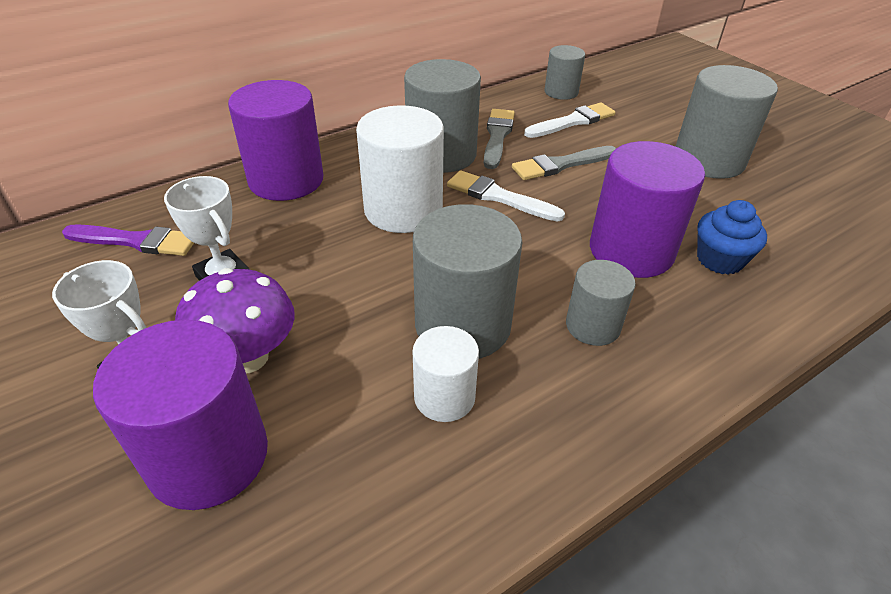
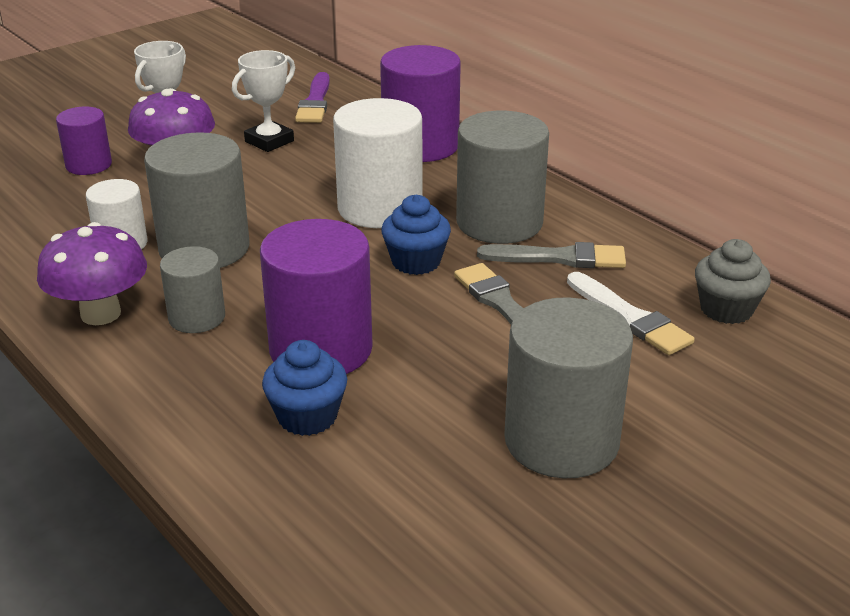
camera: 85 degrees right, 10 degrees down
(208, 456) = (89, 165): purple cylinder -> purple cylinder, size x0.57
(499, 197) = (416, 262): white brush -> blue cupcake
(561, 92) = (726, 309): grey cylinder -> grey cupcake
(593, 402) = (101, 314): none -> purple mushroom

